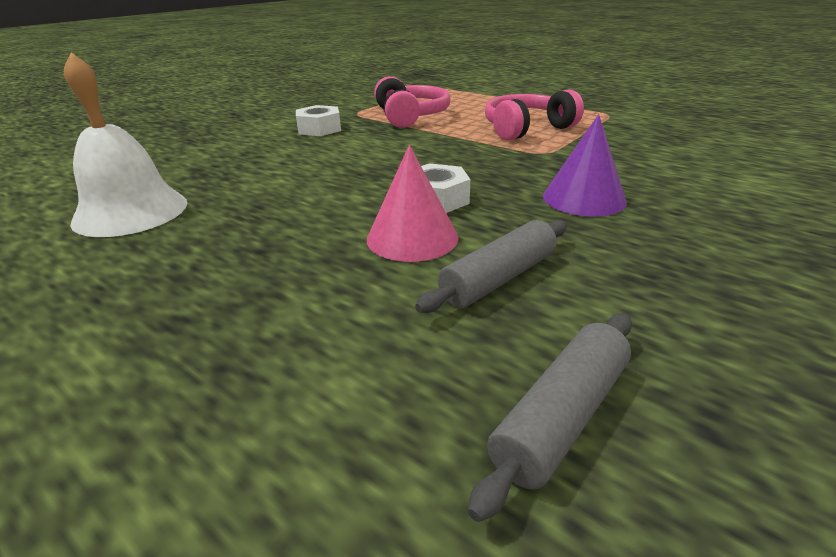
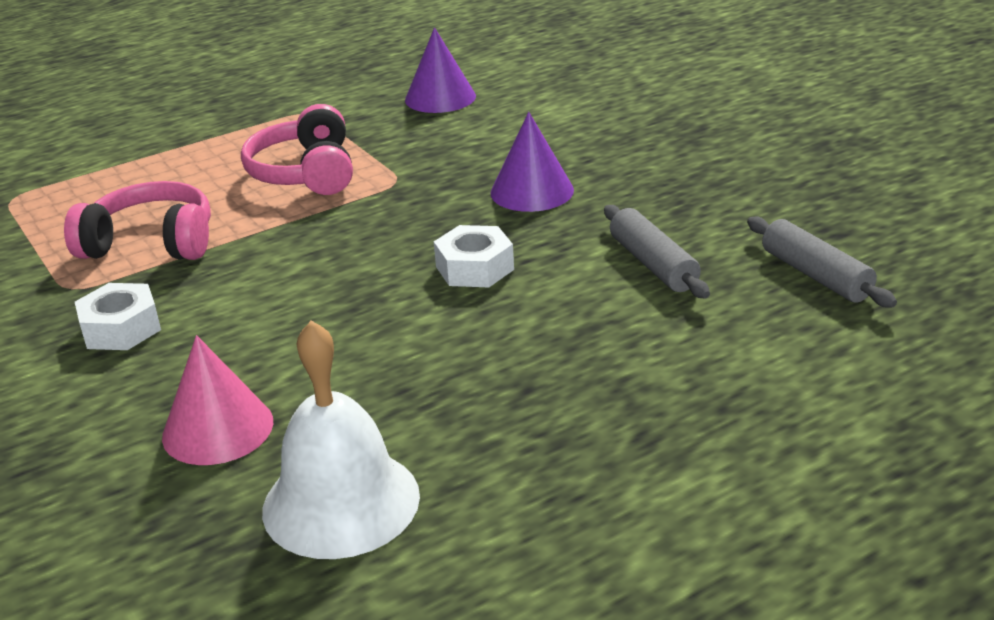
camera: 70 degrees left, 0 degrees up
(412, 238) = (555, 294): pink cone -> pink cone (218, 429)
(697, 141) = (440, 98): none -> purple cone

